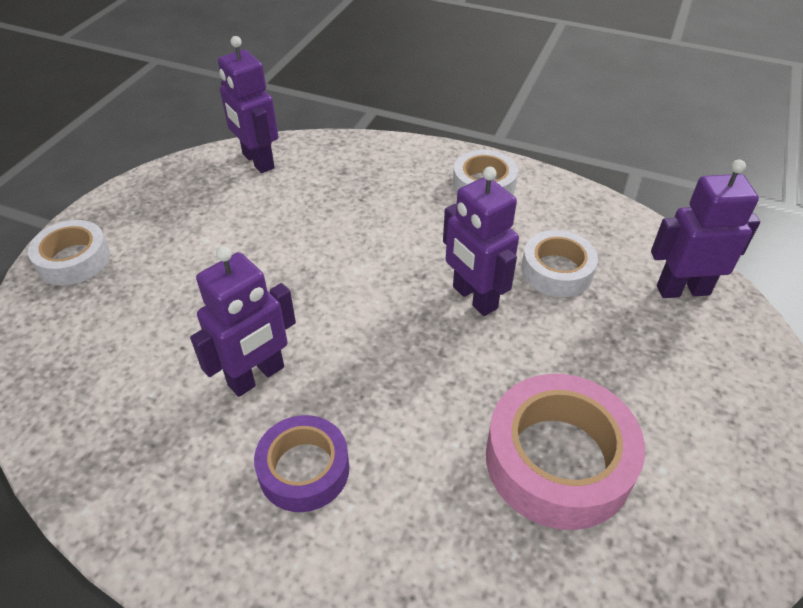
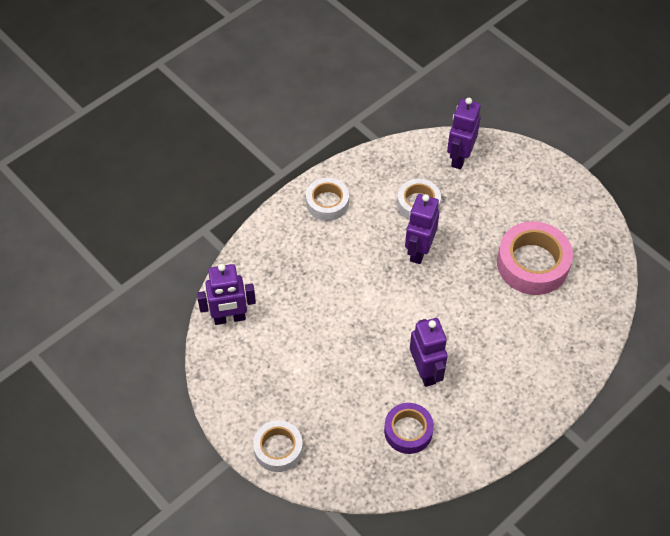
camera: 65 degrees left, 10 degrees up
(304, 469) = (493, 367): purple tape -> purple tape (408, 431)
(474, 298) = (419, 251): purple robot -> purple robot turned 120 degrees clockwise

